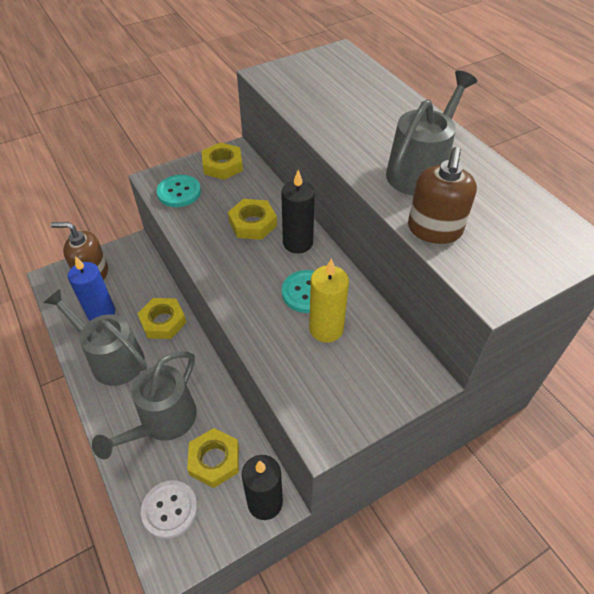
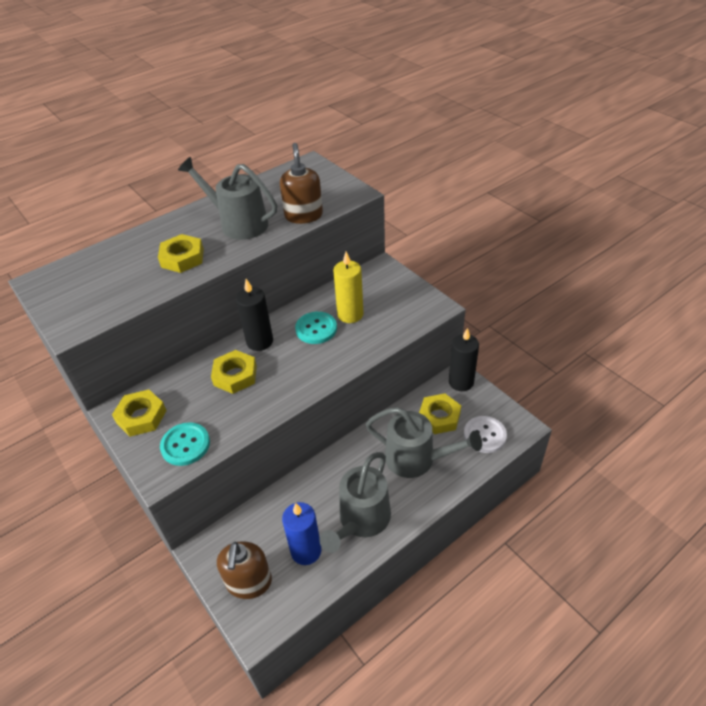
camera: 95 degrees left, 5 degrees down
(163, 321) = (311, 489): yellow nut -> yellow nut (182, 258)
(434, 230) = (303, 215): brown soap dispenser -> brown soap dispenser turned 105 degrees counterclockwise

